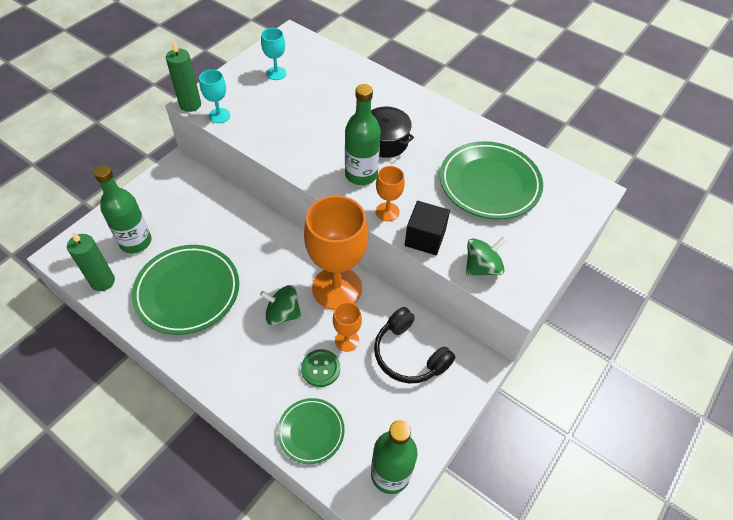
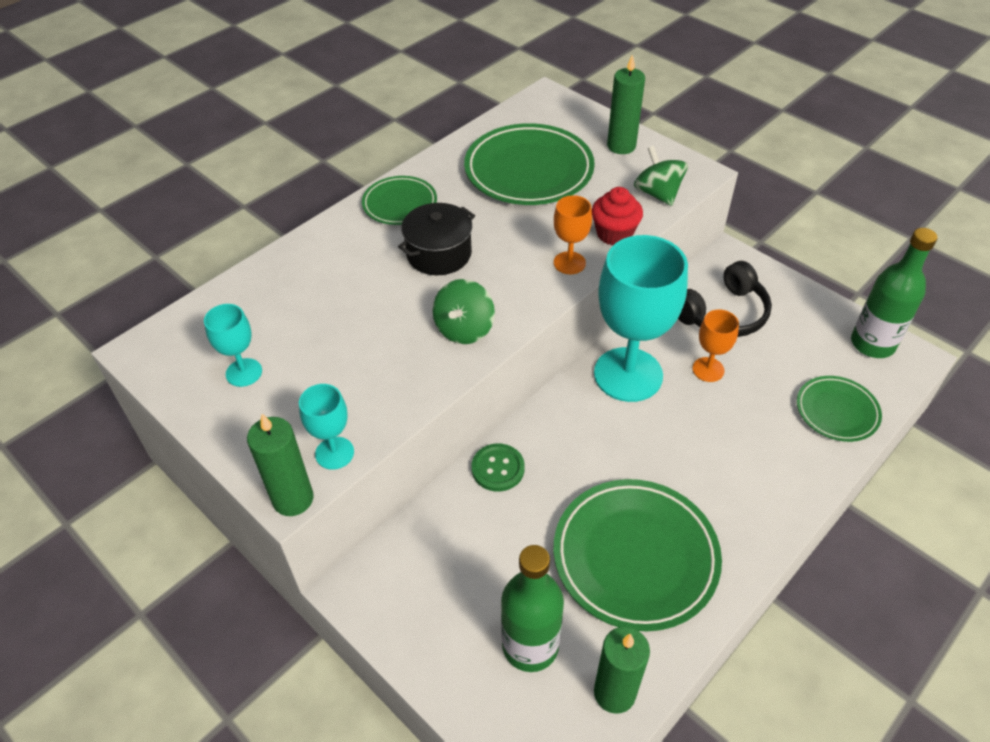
camera: 80 degrees left, 5 degrees down
(282, 314) = (671, 436): green spinning top -> green spinning top (464, 329)
(320, 368) = (750, 398): green button -> green button (498, 468)
(337, 288) = (628, 374): orange goblet -> turquoise goblet
(361, 174) = (499, 283): green bottle -> none
(425, 238) = (614, 234): black cube -> red cupcake
(432, 118) = (400, 204): none -> green plate
(540, 242) = (621, 146): none -> green candle

